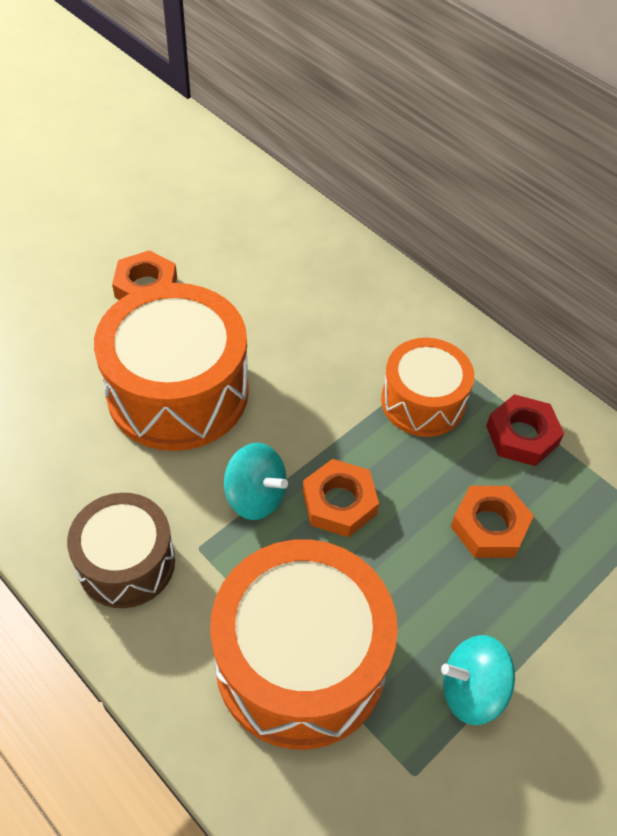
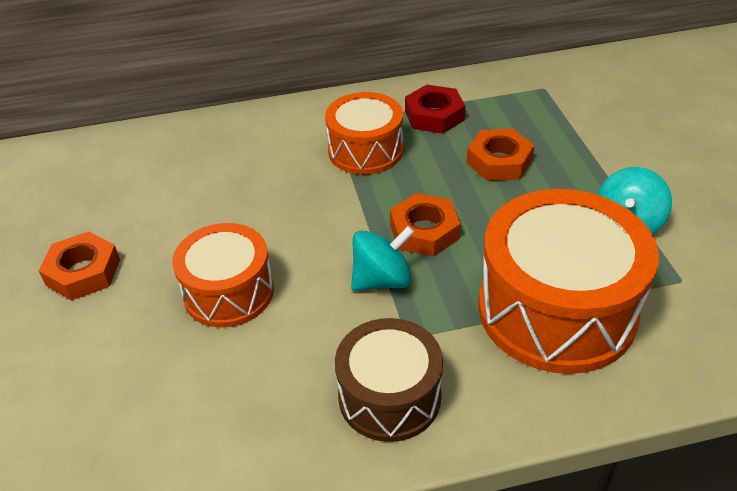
camera: 55 degrees left, 10 degrees down
(178, 392) = (229, 292): orange drum -> orange drum, size x0.60

